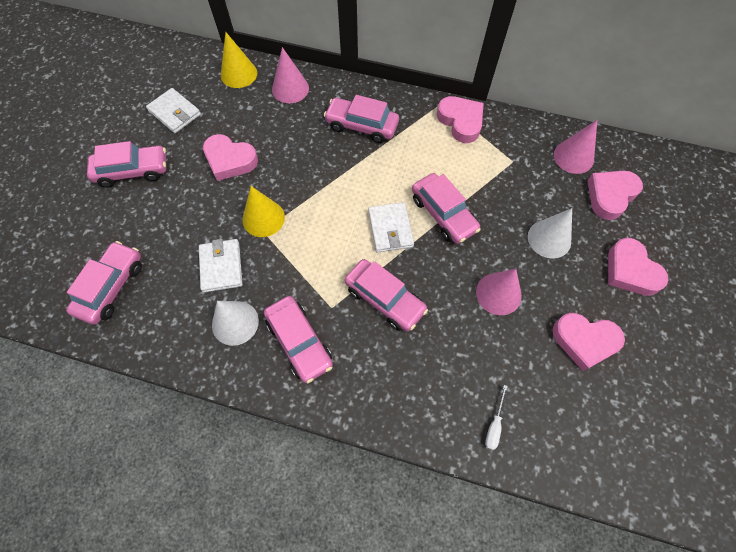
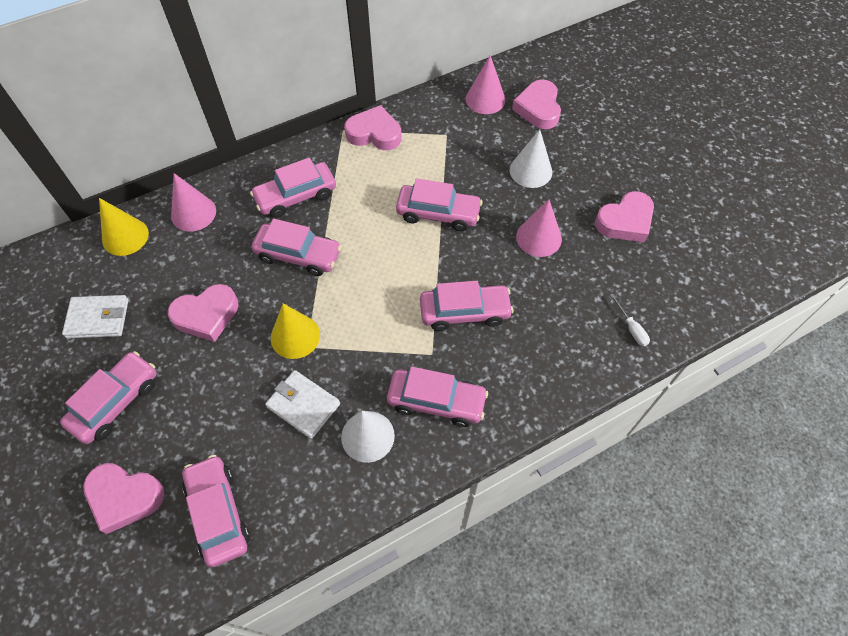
camera: 45 degrees left, 5 degrees down
(321, 166) = (298, 255): none -> pink car
(390, 229) = (410, 257): white wallet -> none
(630, 271) = (603, 150): pink heart -> pink heart (124, 497)

